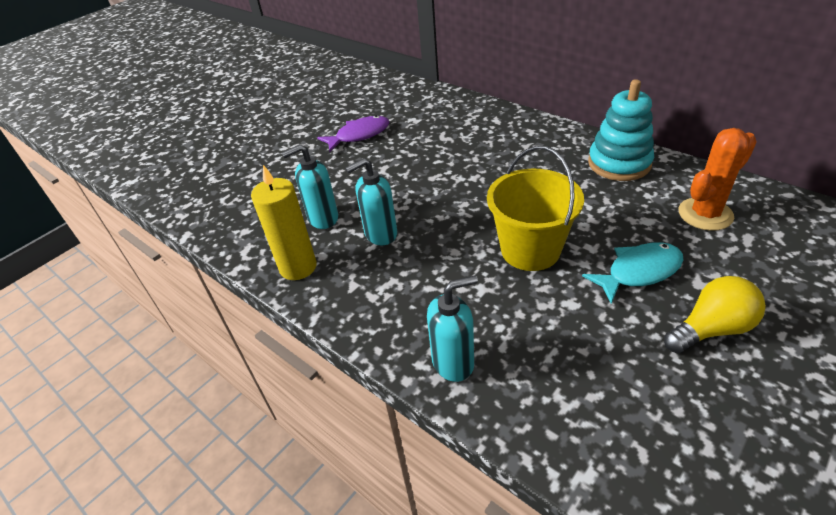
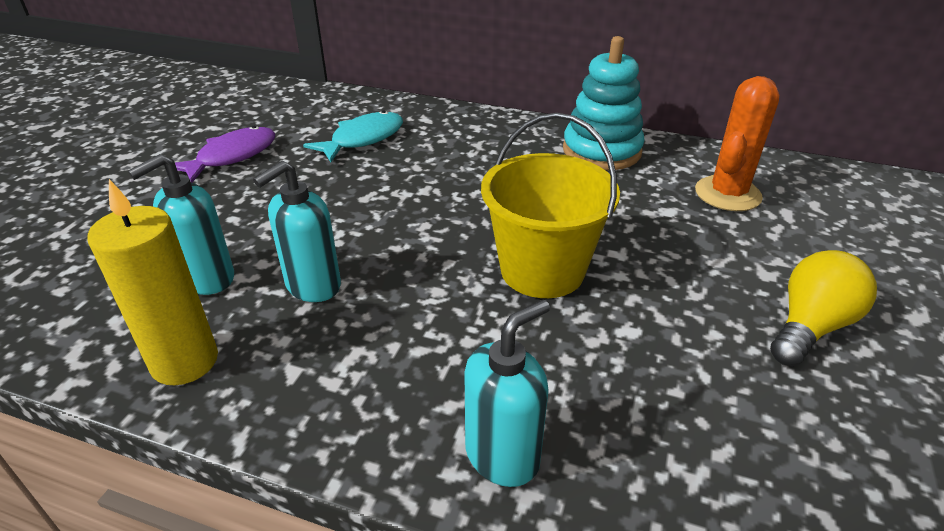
camera: 25 degrees left, 5 degrees down
(639, 272) = (691, 273): turquoise fish -> turquoise fish (363, 139)

